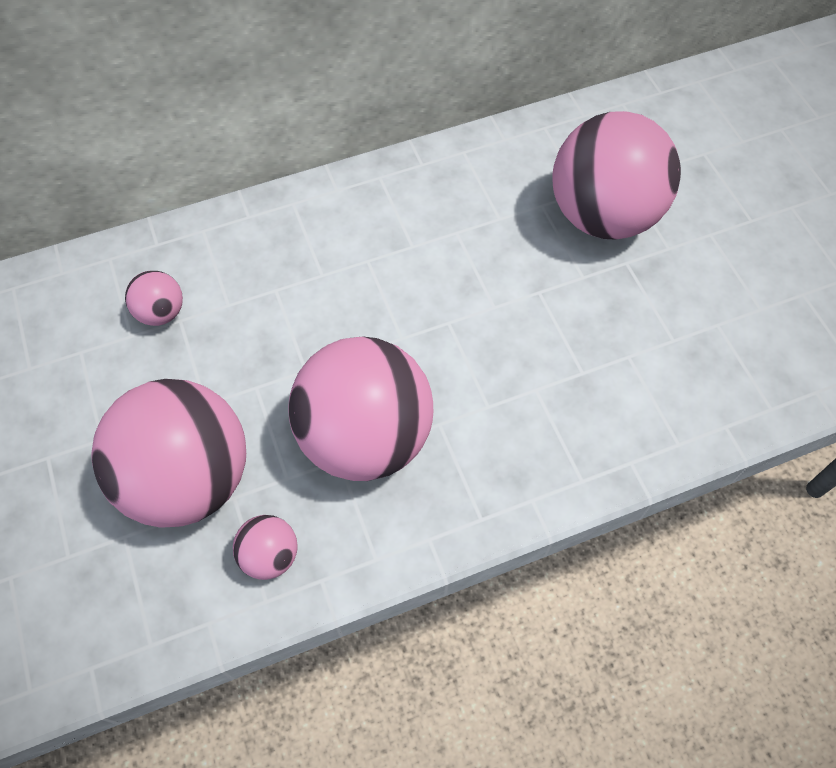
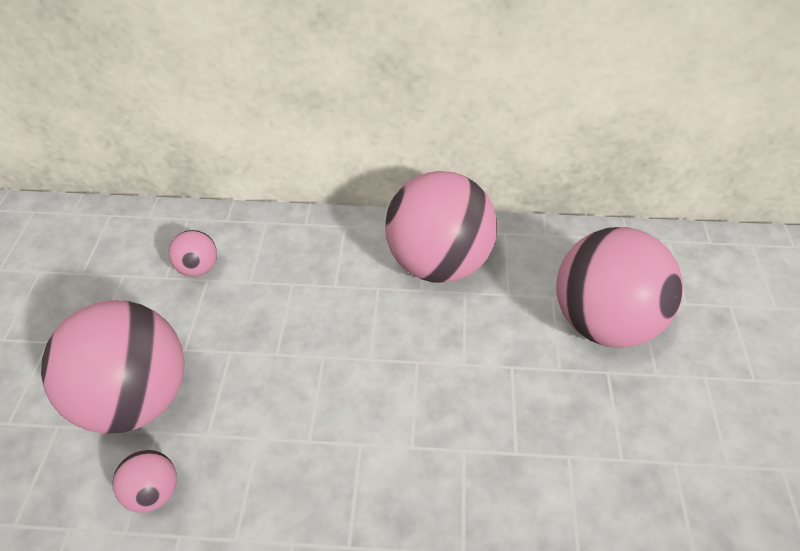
camera: 25 degrees right, 15 degrees down
(365, 437) = (291, 428): pink ball -> pink ball (438, 265)

